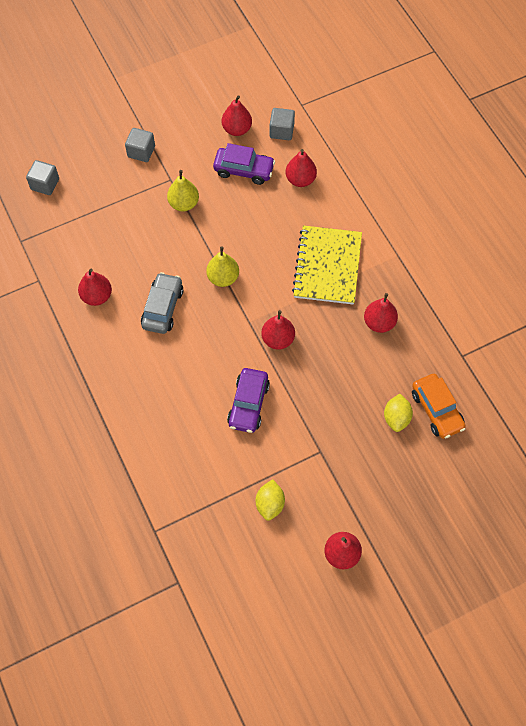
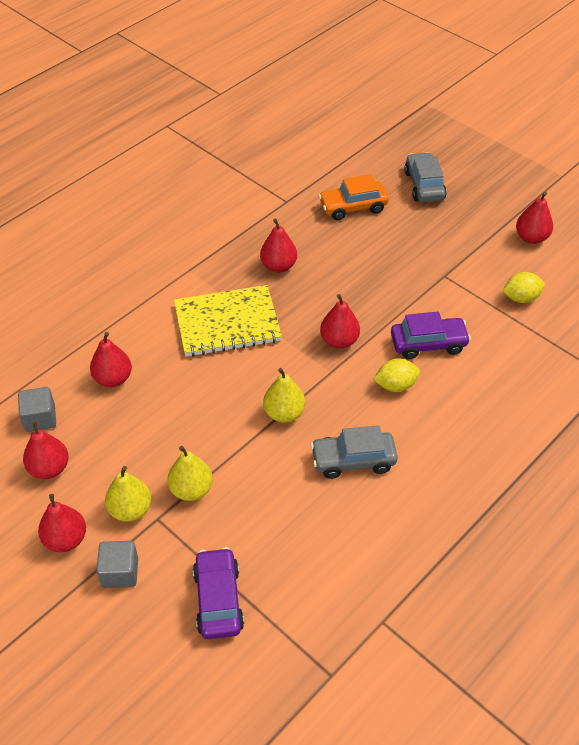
camera: 110 degrees left, 15 degrees down
(45, 184) = (220, 684): grey cube -> none
(97, 296) = (372, 538): red pear -> red pear (66, 539)
(184, 166) = (130, 509): none -> yellow pear
(244, 170) = (116, 440): purple car -> purple car (218, 599)
(396, 418) = (377, 231): yellow lemon -> yellow lemon (395, 385)
(436, 410) = (353, 207): orange car -> orange car turned 150 degrees counterclockwise
(448, 487) = (424, 185): none -> grey car

